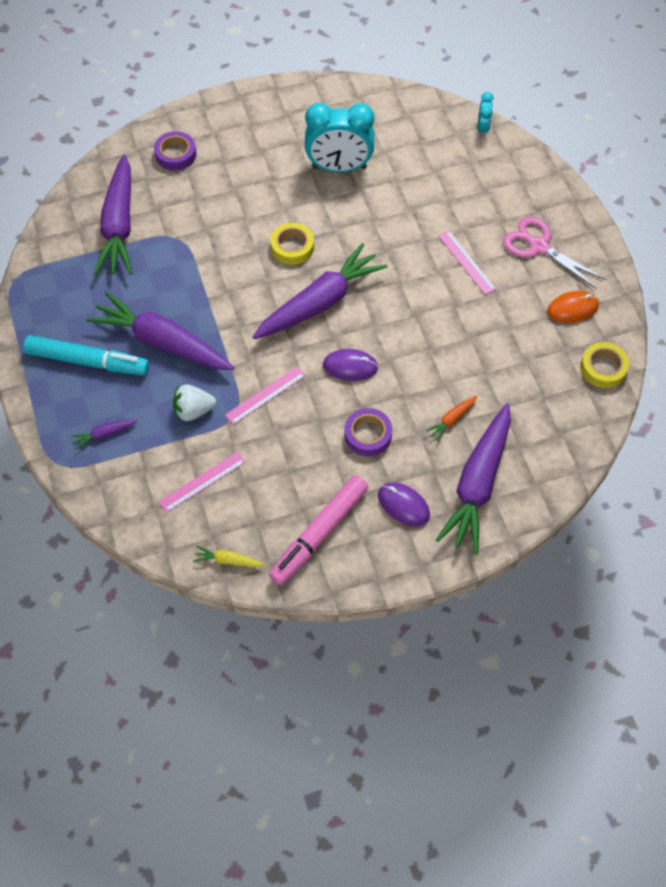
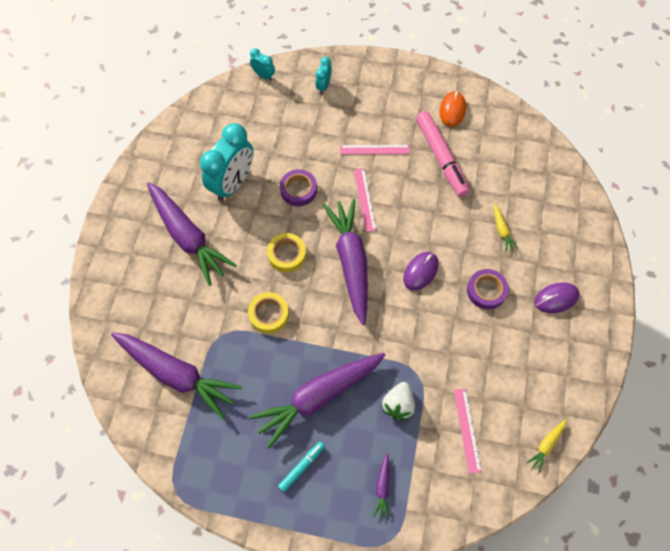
camera: 60 degrees left, 5 degrees up
(87, 361) = (301, 467): turquoise marker -> turquoise marker, size x0.50
(176, 154) = (133, 293): purple tape -> purple tape (298, 190)
(265, 395) = (413, 343): pink ruler -> pink ruler (365, 199)
(320, 533) = (553, 366): pink marker -> pink marker (441, 157)
(452, 419) = (502, 230): orange carrot -> yellow carrot
(478, 484) = (562, 243): purple carrot -> purple carrot (188, 237)
(510, 182) = (323, 86): none -> turquoise clock
(539, 246) = (389, 100): pink scissors -> none
(603, 368) = (509, 120): yellow tape -> yellow tape (269, 314)

